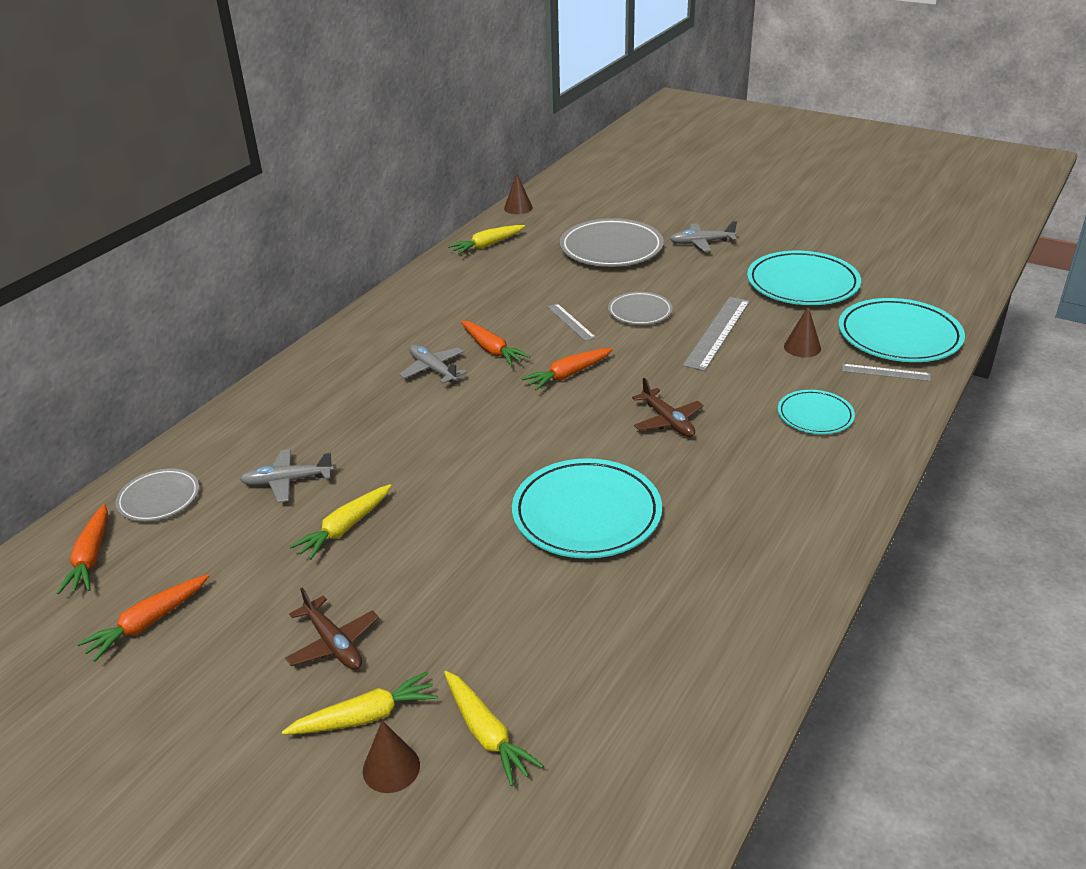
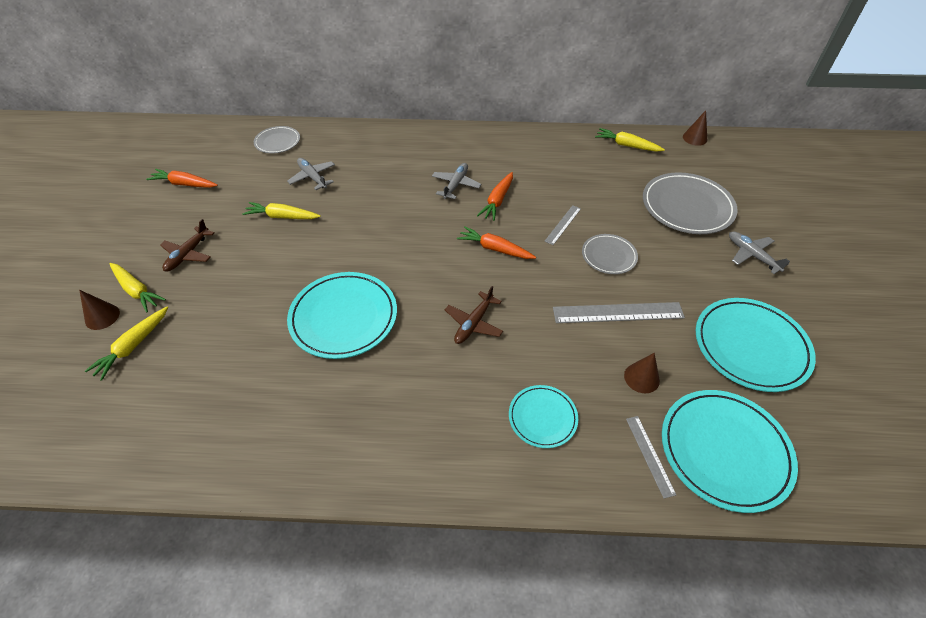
camera: 60 degrees right, 15 degrees up
(91, 557) = (225, 144): orange carrot -> none

